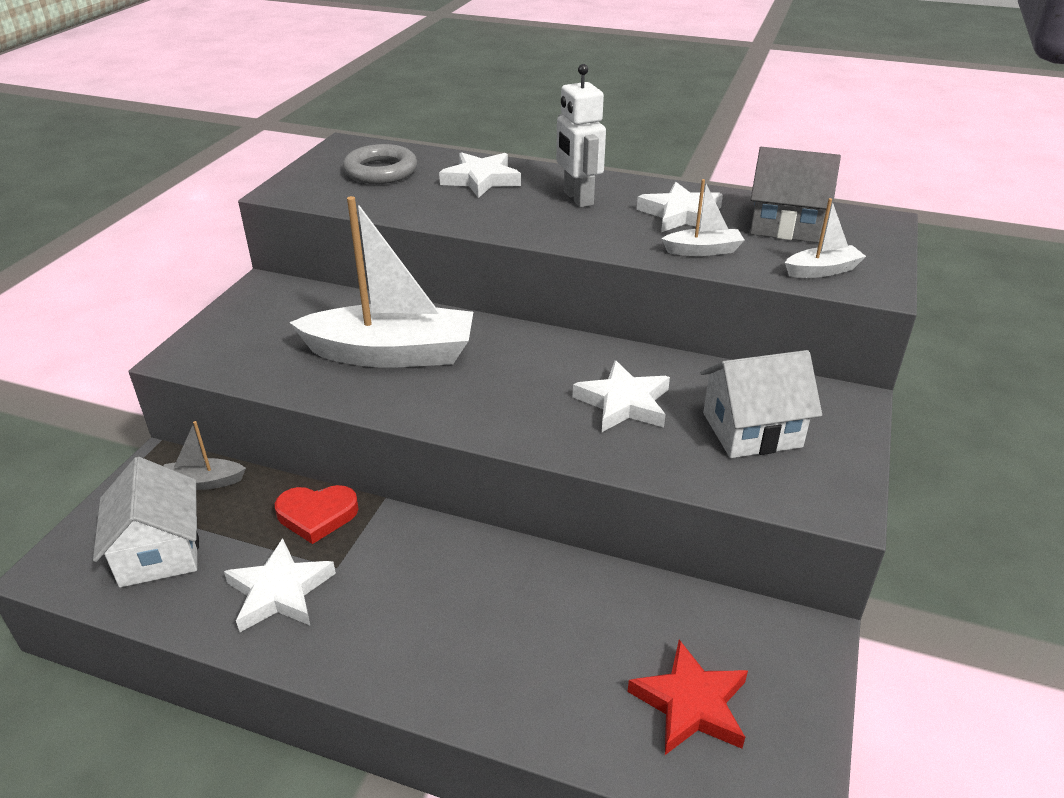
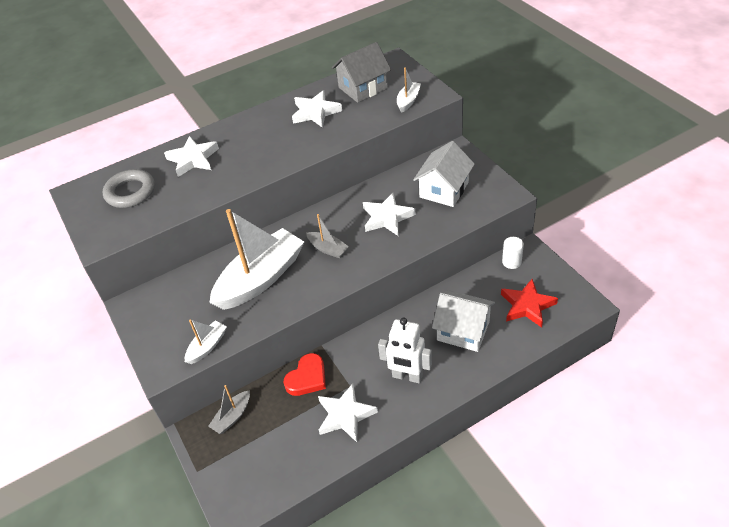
camera: 45 degrees left, 10 degrees up
(159, 551) = (268, 456): white house -> white house (463, 331)
(502, 381) = (328, 249): none -> grey boat
(577, 198) = (258, 136): white robot -> white robot (407, 376)
(703, 250) = (353, 124): white boat -> white boat (207, 346)
(761, 626) = (511, 262): none -> white cylinder

